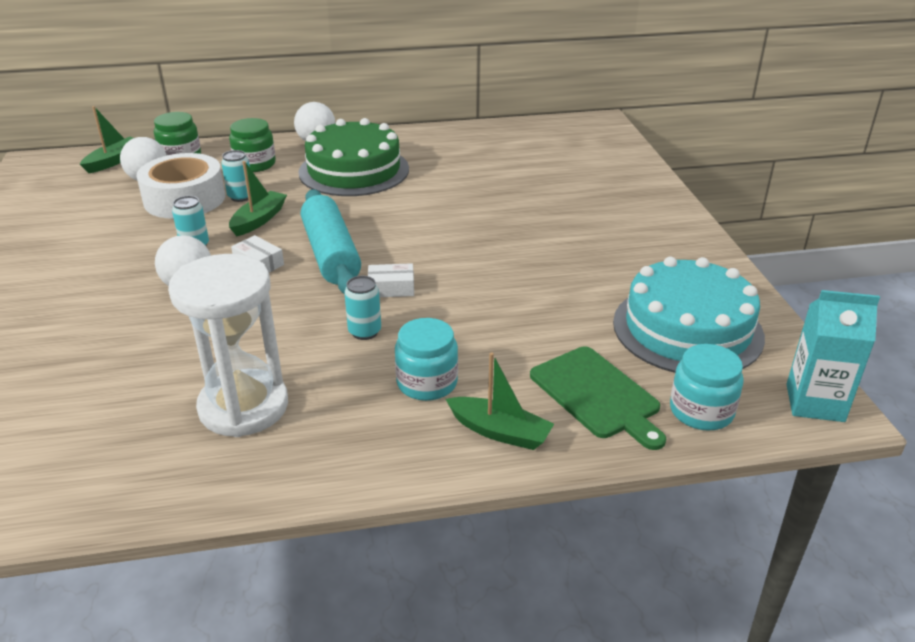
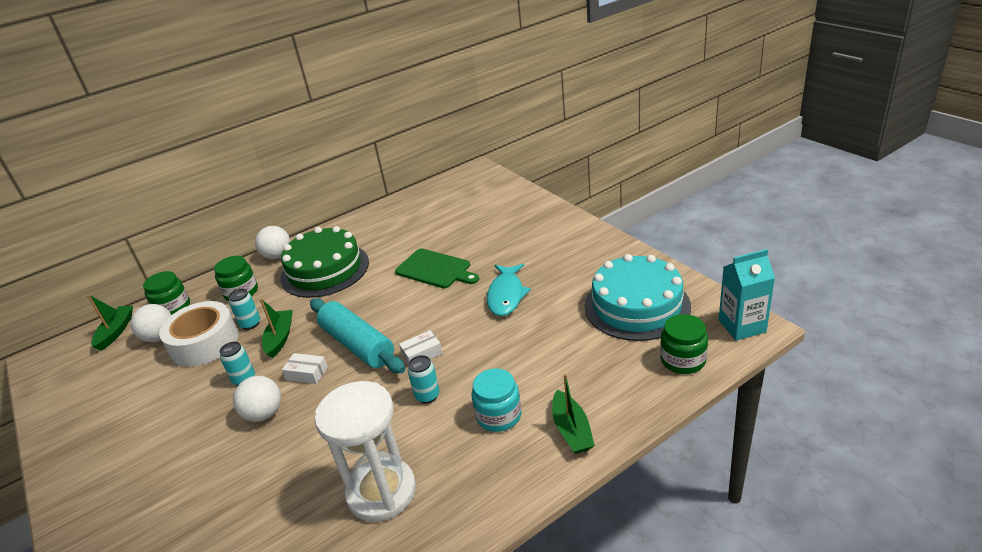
camera: 20 degrees left, 0 degrees up
(500, 432) = (571, 430): green boat -> green boat turned 75 degrees clockwise
(533, 262) = (506, 295): none -> turquoise fish
(597, 395) = (614, 376): green cutting board -> green cutting board (435, 269)
(701, 411) = (683, 360): turquoise jar -> green jar

